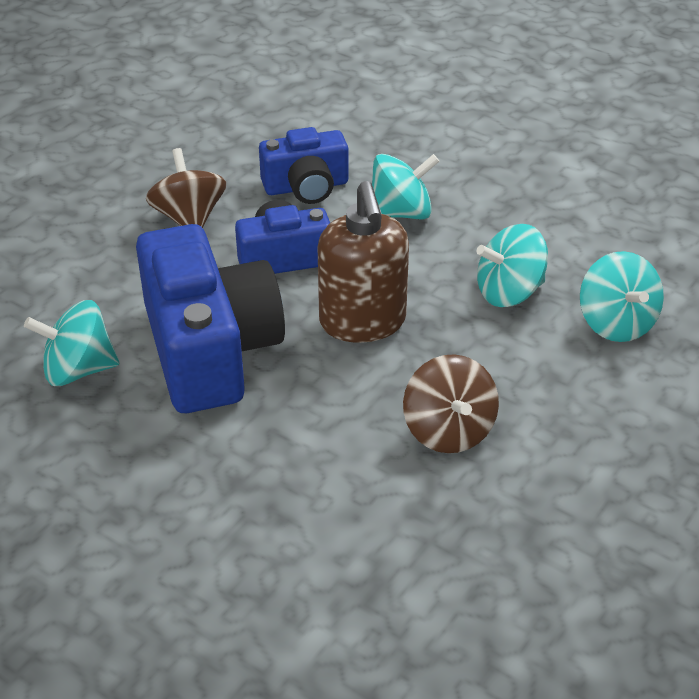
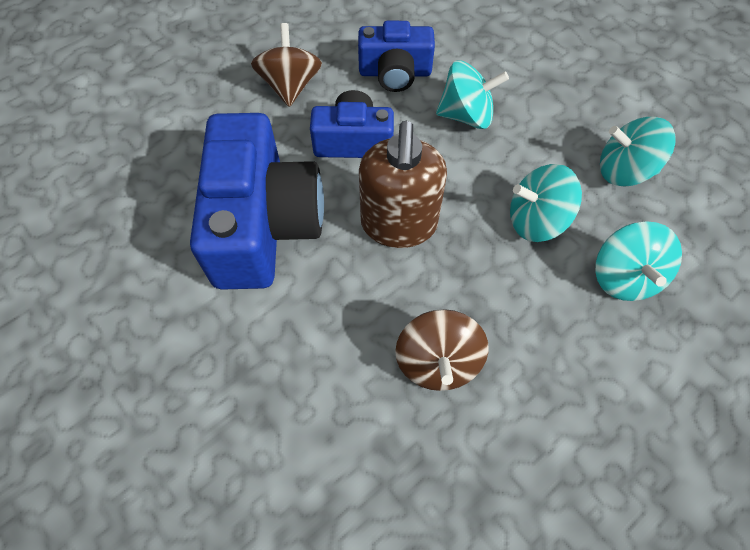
camera: 15 degrees right, 20 degrees up
(78, 370) = (153, 221): turquoise spinning top -> turquoise spinning top (624, 170)

